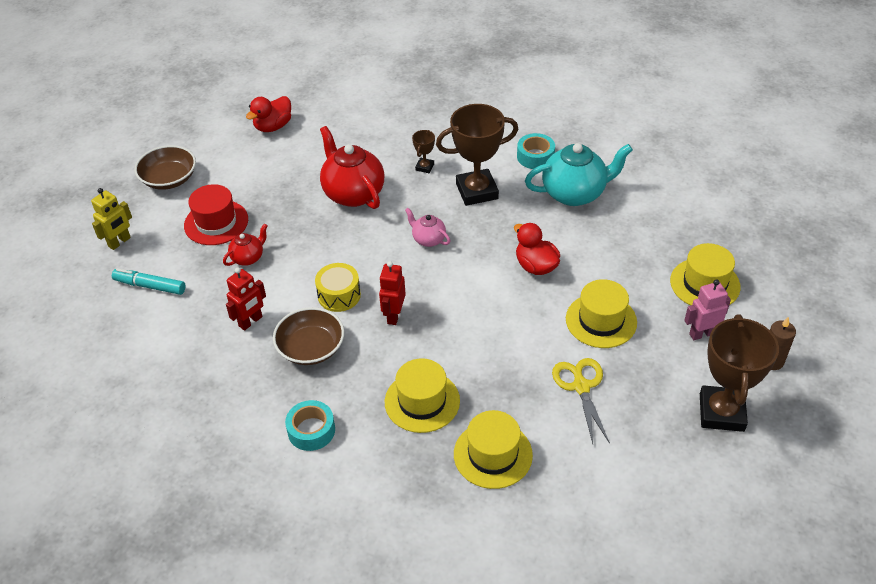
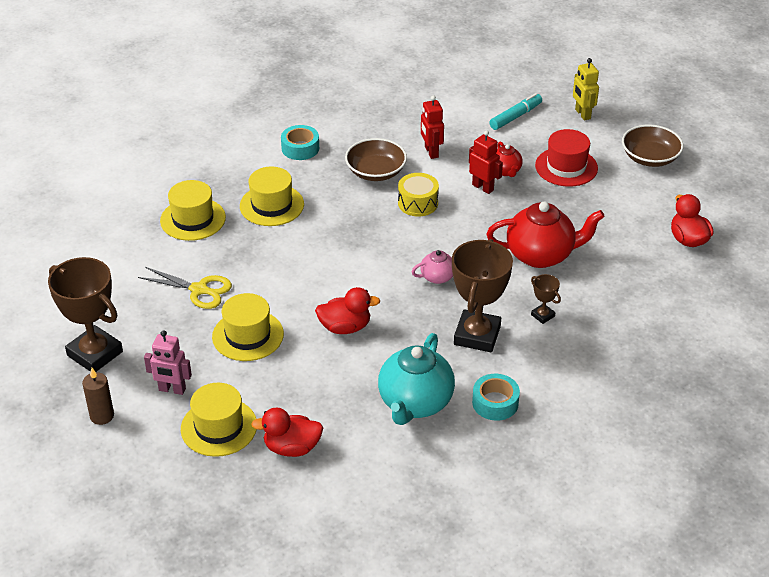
camera: 120 degrees right, 5 degrees down
(394, 315) = (368, 223): red robot -> red robot (483, 187)
(679, 235) = (292, 448): none -> red duck
(702, 334) = (172, 390): pink robot -> pink robot turned 90 degrees clockwise

